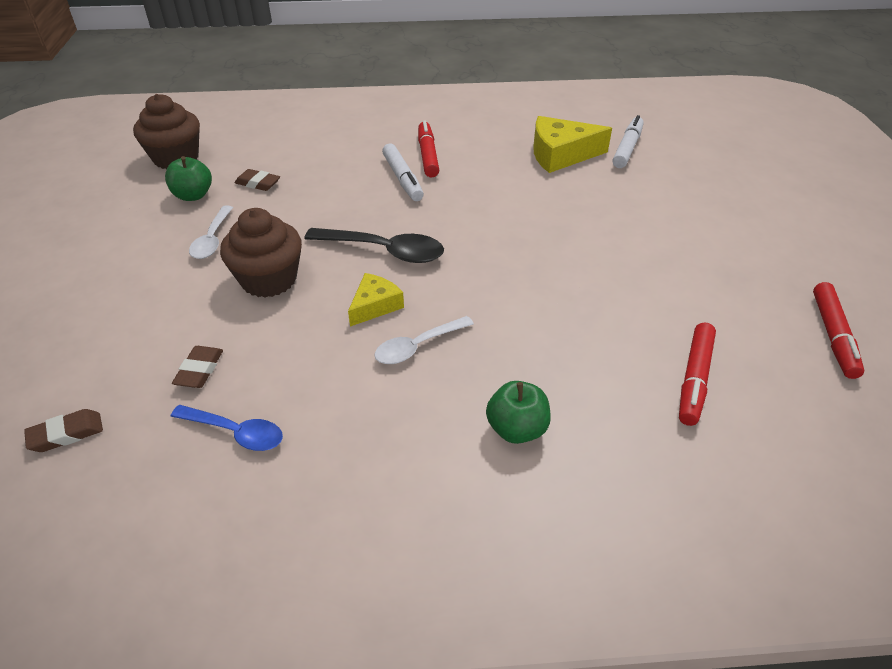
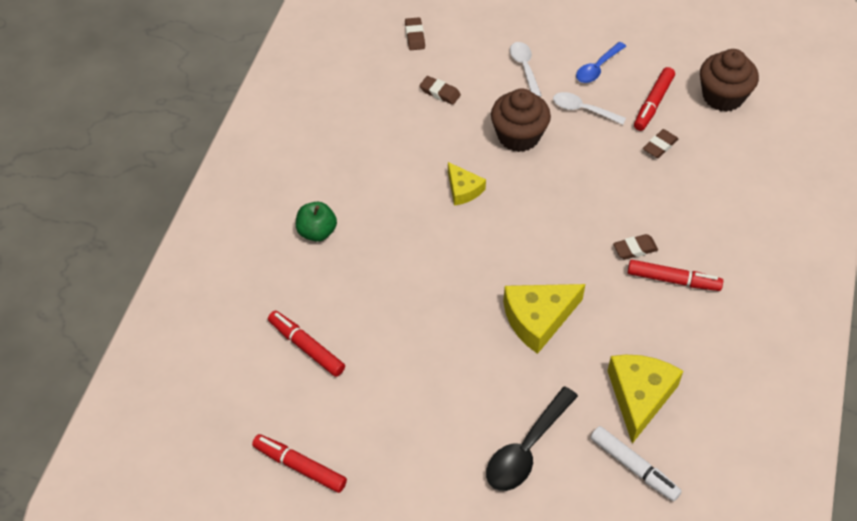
camera: 110 degrees right, 10 degrees up
(193, 195) = (653, 103): green apple -> red marker
(236, 432) = (380, 104): blue spoon -> blue spoon (597, 68)
(384, 251) = (527, 210): black spoon -> black spoon (526, 449)
(402, 178) = (635, 249): white marker -> brown eraser
(418, 346) = (411, 203): white spoon -> white spoon (524, 68)
(522, 218) = (538, 319): none -> yellow cheese

